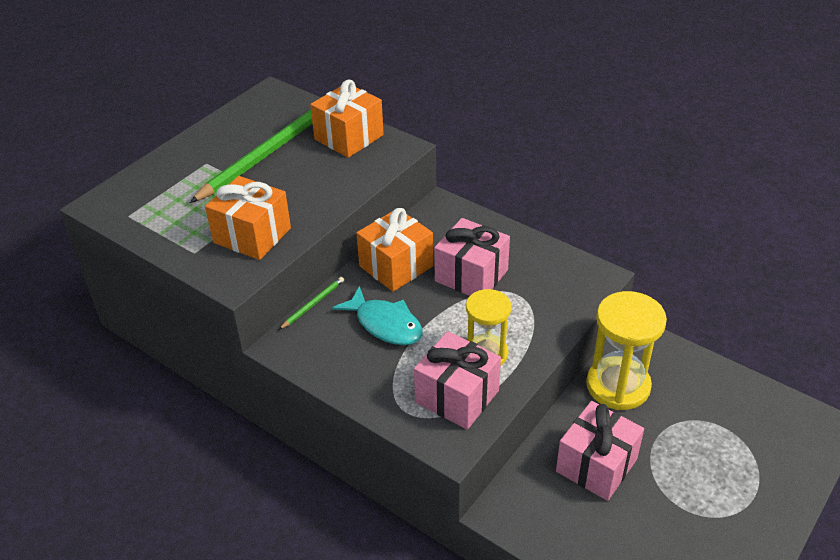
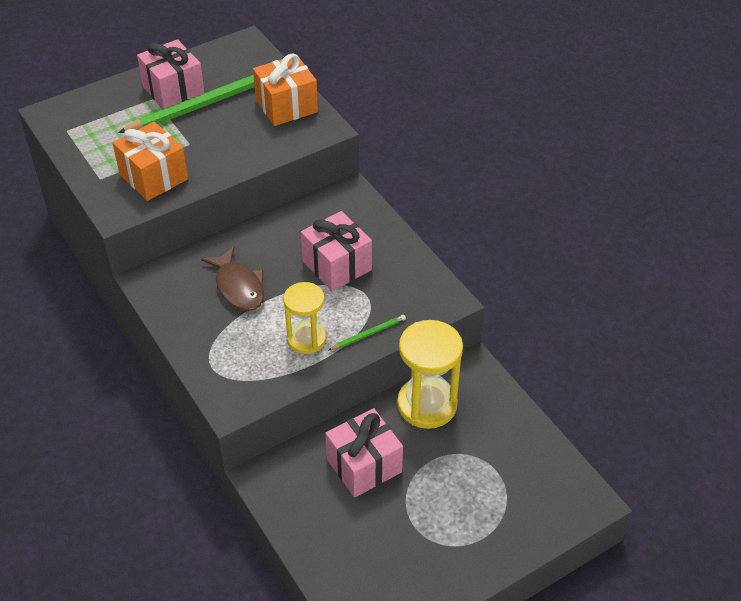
camera: 20 degrees right, 5 degrees up
(313, 304) = (190, 251): green pencil -> green pencil (368, 334)
(385, 324) = (238, 287): turquoise fish -> brown fish
(396, 266) = (278, 237): orange gift -> none
(457, 396) = (259, 367): pink gift -> pink gift (173, 91)

